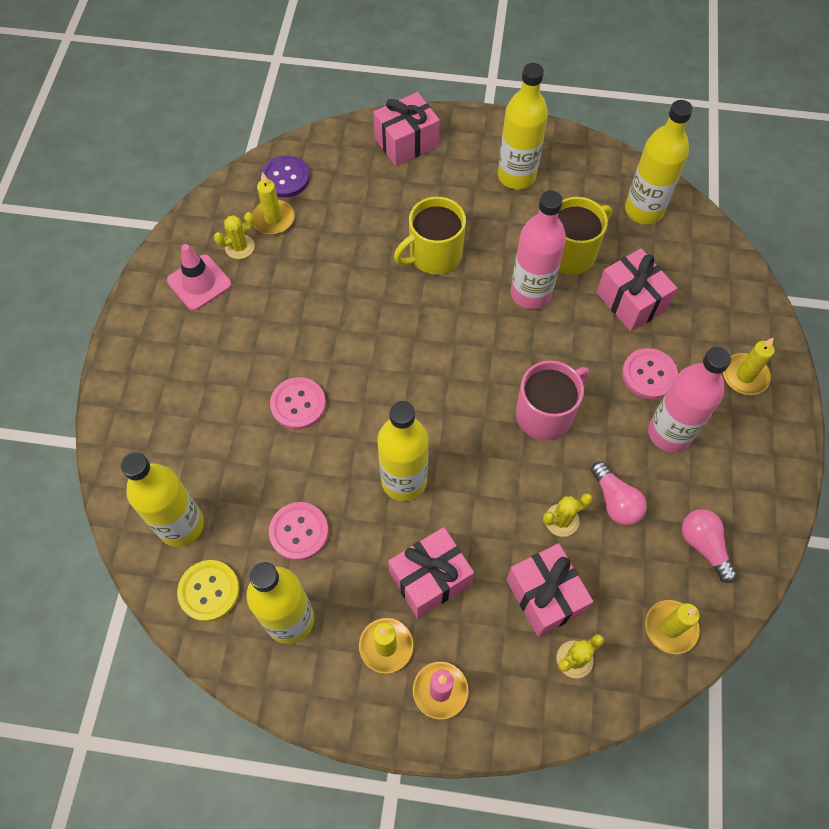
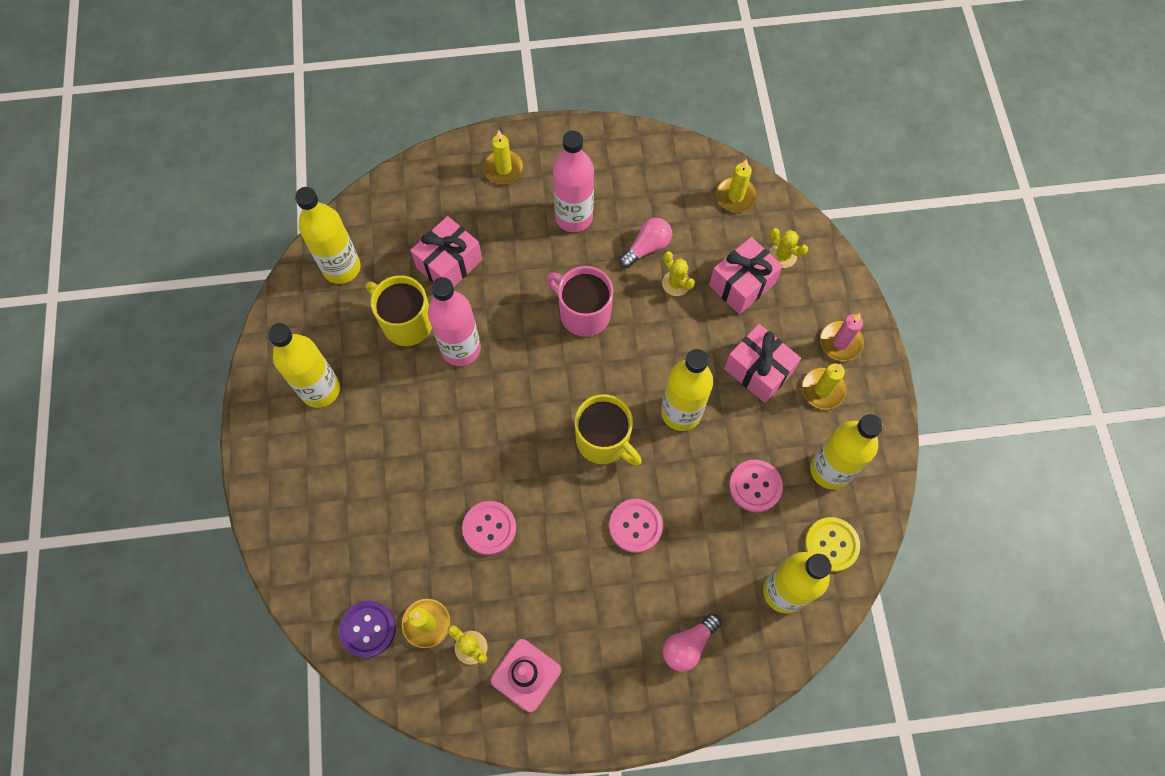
camera: 105 degrees left, 5 degrees up
(406, 142) = (293, 511): pink gift -> none
(434, 255) = (436, 446): yellow mug -> yellow mug (604, 440)
(649, 374) = (522, 239): pink button -> pink button (489, 528)
(703, 546) = (664, 182): pink light bulb -> pink light bulb (688, 645)

